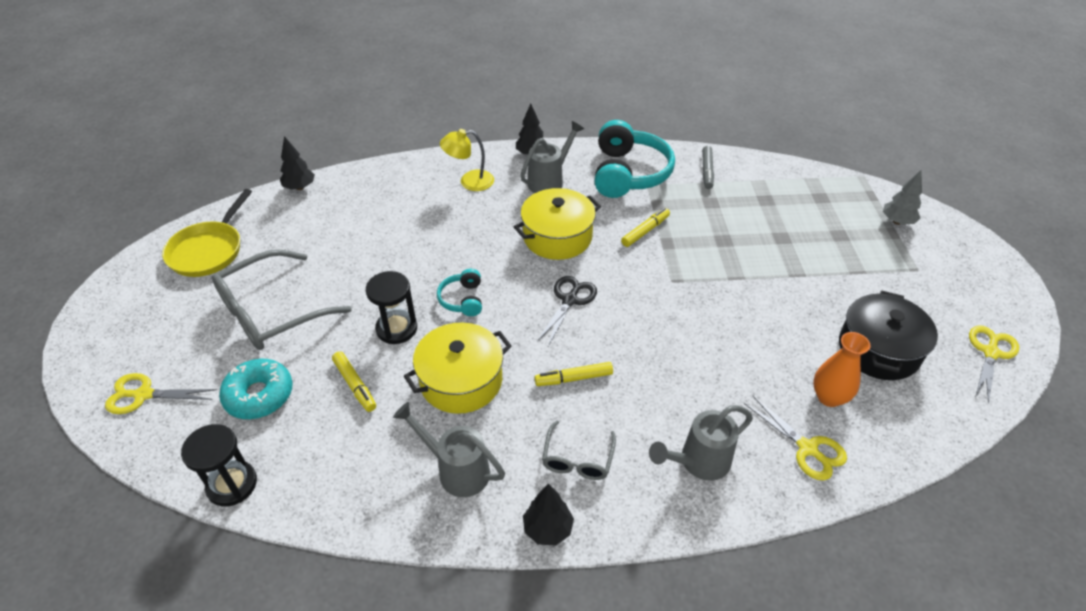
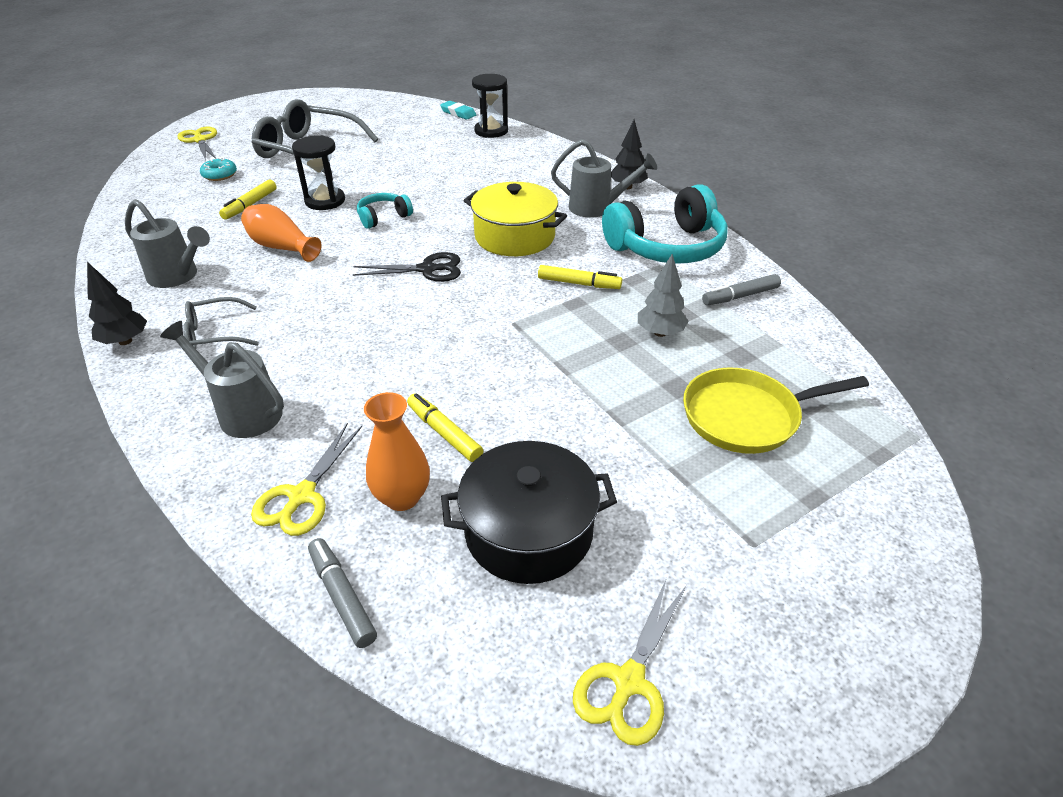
camera: 60 degrees right, 5 degrees down
(209, 250) = (355, 110): yellow pan -> yellow pan (746, 416)
(232, 484) = (130, 195): black hourglass -> black hourglass (491, 131)
(259, 395) = (220, 175): turquoise donut -> turquoise donut, size x0.59
(300, 187) = (458, 113): black tree -> turquoise eraser
(457, 470) = (177, 276): grey watering can -> grey watering can turned 120 degrees clockwise
(461, 380) = (282, 247): yellow pot -> orange vase
(469, 181) = (547, 172): yellow lamp -> none
(573, 378) = (319, 302): yellow marker -> yellow marker (444, 433)
(897, 221) = (848, 497): grey tree -> grey tree (660, 333)
(903, 450) = (342, 596): none -> grey marker
(990, 352) = (628, 682): yellow scissors -> yellow scissors turned 120 degrees clockwise

